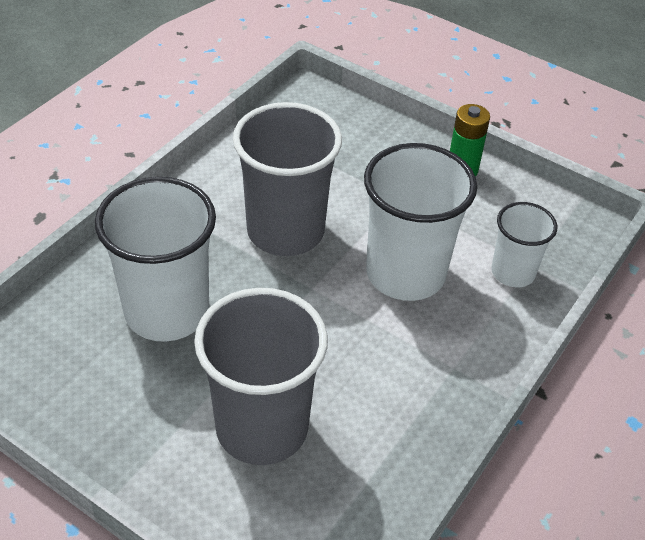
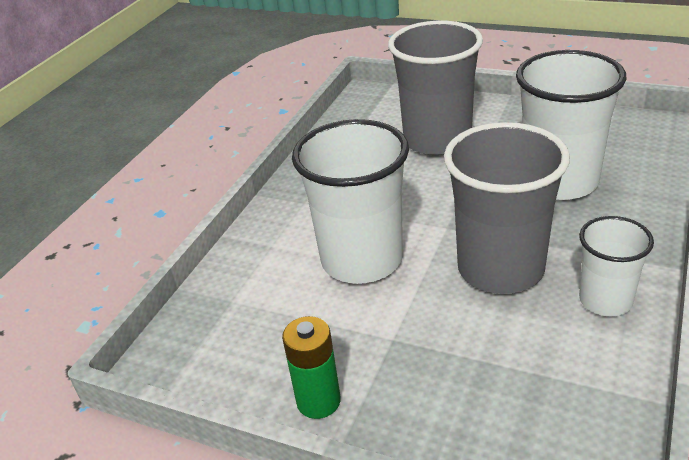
camera: 175 degrees right, 10 degrees down
(513, 272) = (252, 287): white cup -> white cup (605, 300)

